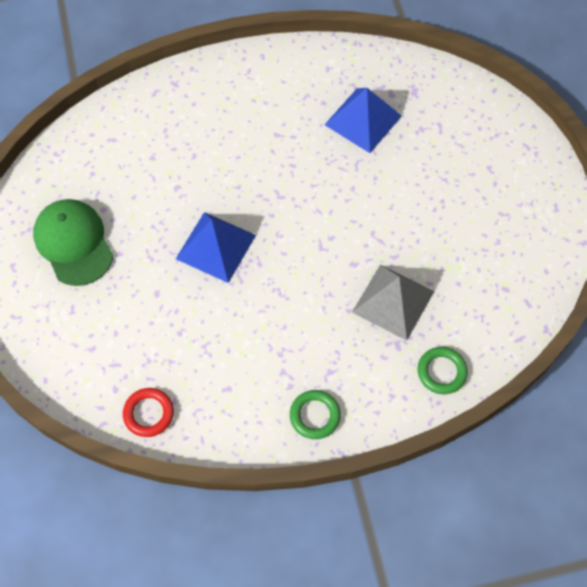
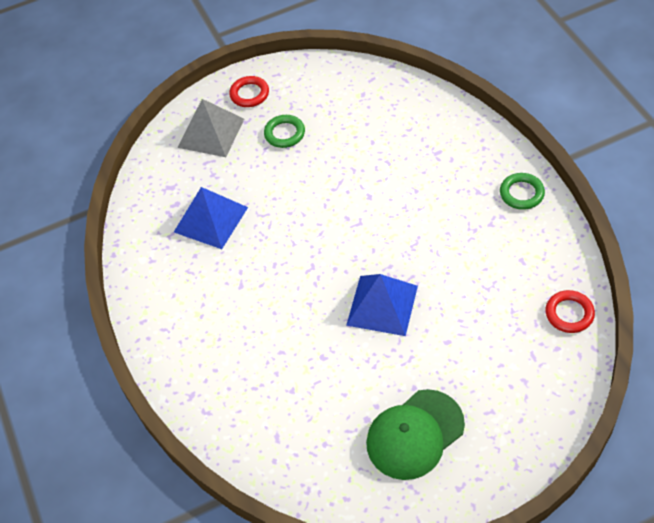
camera: 95 degrees left, 10 degrees down
(393, 301) = (398, 162): grey pyramid -> grey pyramid (211, 133)
(441, 372) = (451, 121): green ring -> green ring (284, 133)
(529, 177) = (249, 94): none -> red ring

